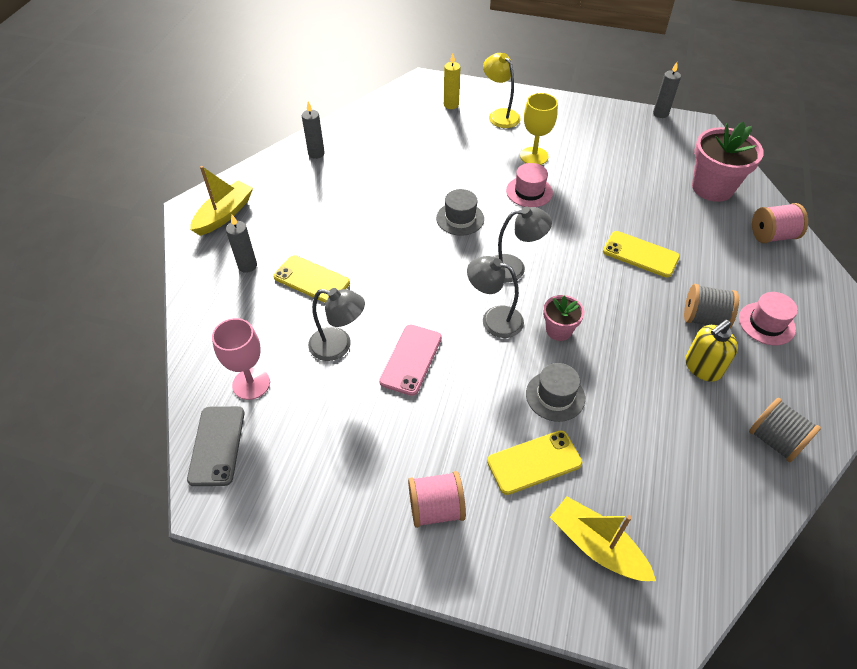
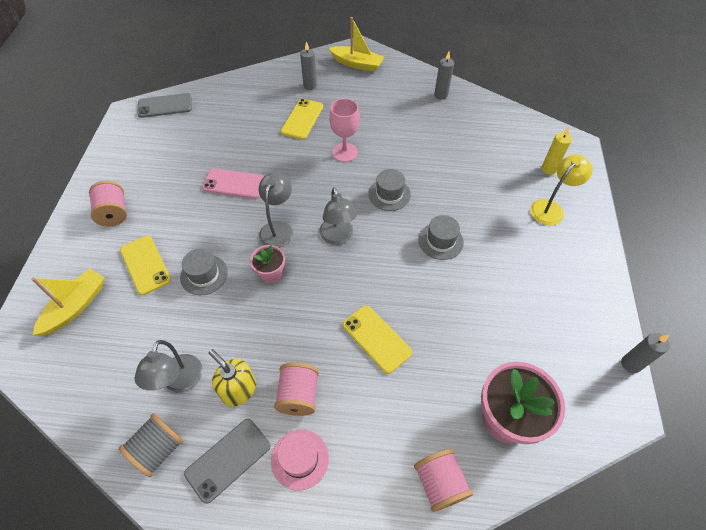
camera: 80 degrees right, 5 degrees up
(251, 384) = (210, 110): pink goblet -> pink goblet (345, 152)
(338, 346) = (243, 144): grey lamp -> grey lamp (180, 382)
(529, 192) = (440, 241): pink hat -> grey hat
(534, 156) = (496, 241): yellow goblet -> none
(640, 254) = (376, 338): yellow phone -> yellow phone turned 60 degrees counterclockwise
(704, 319) = (298, 395): grey spool -> pink spool
(776, 379) = (228, 459): none -> grey phone

